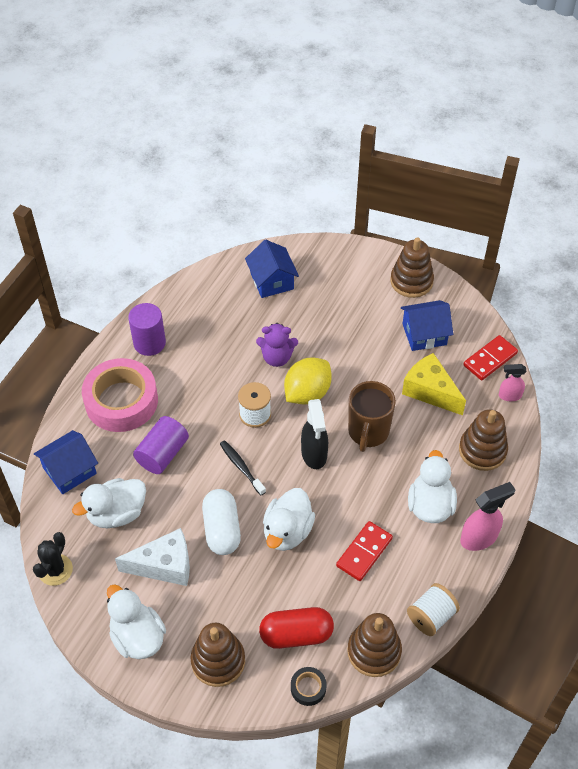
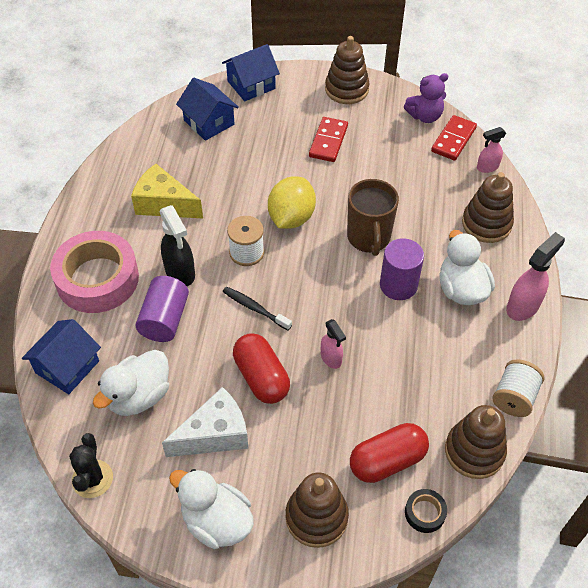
camera: 20 degrees left, 0 degrees up
(149, 343) = (105, 213): purple cylinder -> purple cylinder (398, 285)
(222, 529) = (261, 377): white capsule -> red capsule
(277, 357) = (245, 192): purple teddy bear -> purple teddy bear (425, 116)
(287, 531) = (331, 358): white duck -> pink spray bottle
(314, 454) = (324, 274): black spray bottle -> black spray bottle (180, 272)
(364, 552) = (418, 355): red domino -> red domino (328, 141)
(424, 334) = (381, 133): blue house -> blue house (251, 85)
(430, 391) = (411, 183): yellow cheese -> yellow cheese (164, 204)

